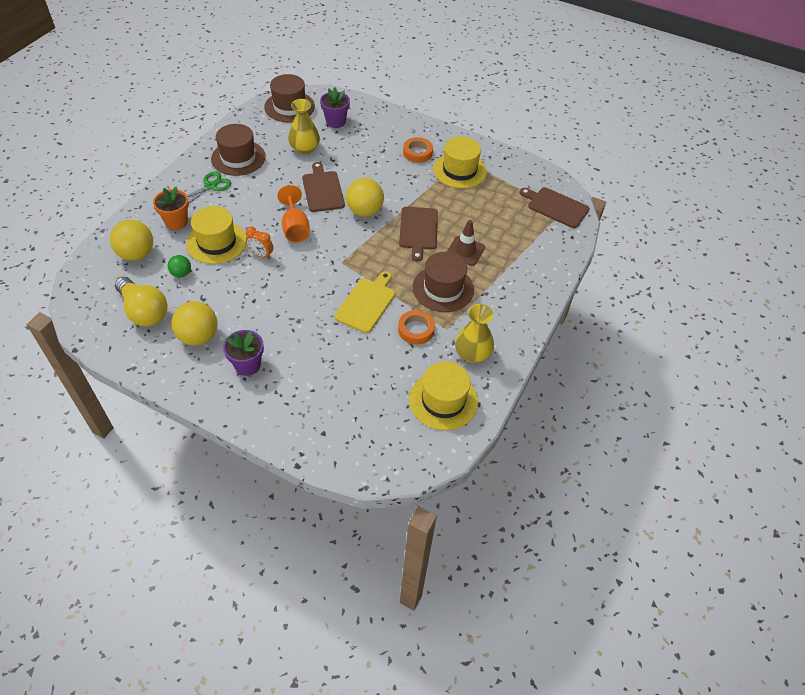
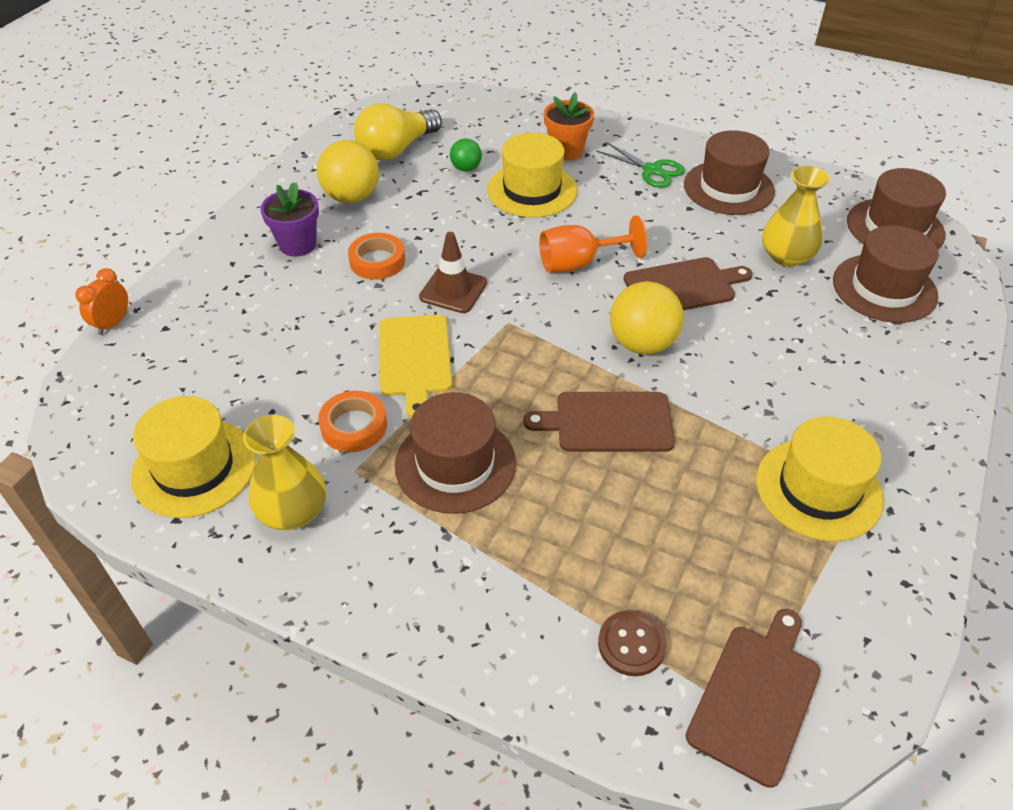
camera: 90 degrees right, 5 degrees down
(136, 254) = (498, 129): yellow ball -> none
(261, 255) = (512, 234): orange clock -> orange clock (113, 323)
(335, 122) = (884, 288): purple flower pot -> brown hat
(366, 303) = (415, 359): yellow cutting board -> yellow cutting board turned 60 degrees clockwise
(417, 153) = (847, 414): orange tape -> orange tape (377, 261)
(465, 251) = (563, 499): brown traffic cone -> brown traffic cone (453, 290)
(537, 237) = (631, 644): none -> brown button

